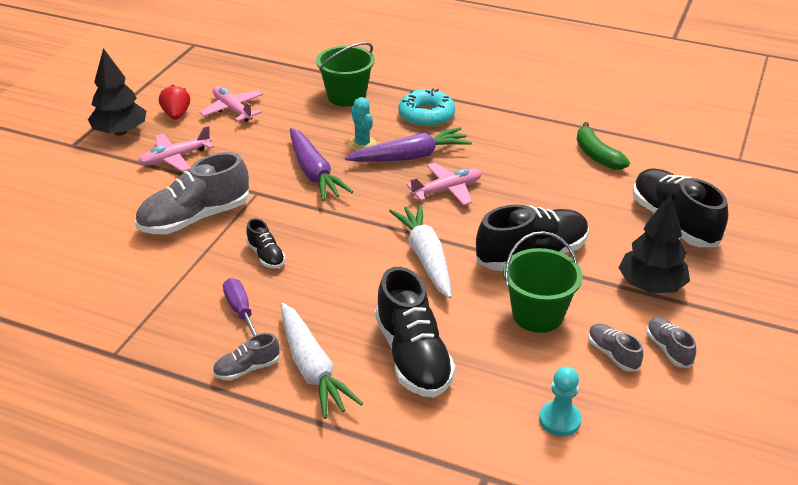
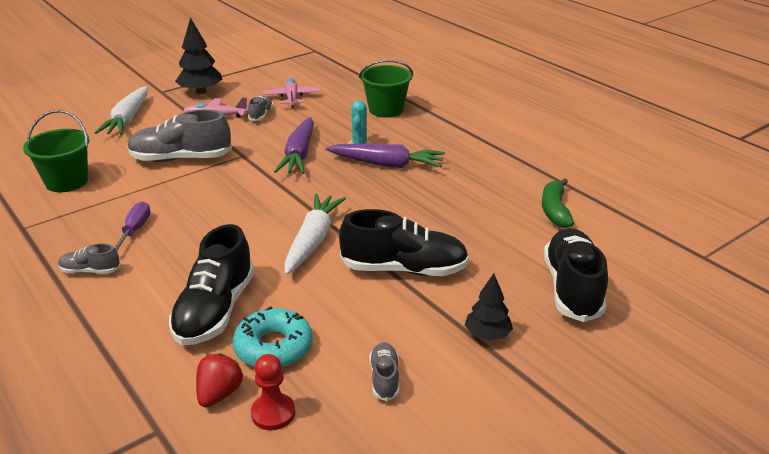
camera: 30 degrees right, 5 degrees down
(176, 115) = (250, 91): red strawberry -> red strawberry (219, 394)
(266, 255) = (197, 199): black shoe -> none
(312, 369) = (133, 289): white carrot -> white carrot (128, 119)
(426, 116) = (434, 139): turquoise donut -> turquoise donut (273, 347)
(447, 190) = (389, 197): pink plane -> none
(537, 315) = (354, 318): green bucket -> green bucket (66, 181)
(560, 420) = (273, 413): turquoise pawn -> red pawn
(651, 286) = (487, 335): black tree -> black tree, size x0.63
(668, 349) = (443, 396): grey shoe -> grey shoe (261, 115)

